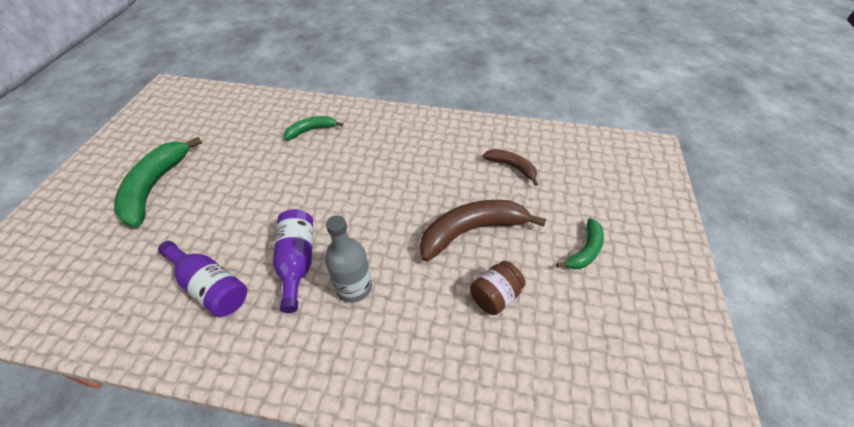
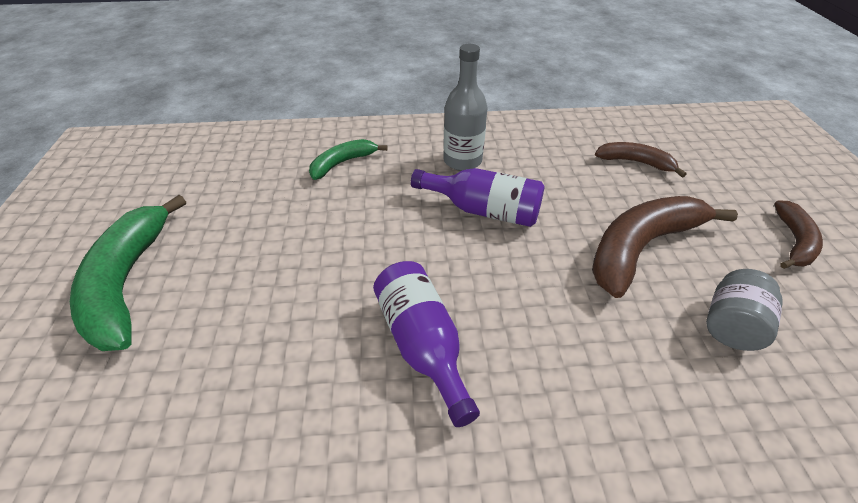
camera: 15 degrees left, 5 degrees down
(210, 286) = (298, 418): purple bottle -> purple bottle (483, 210)
(354, 287) = (530, 361): grey bottle -> grey bottle (462, 161)
(495, 296) = (731, 325): brown jar -> grey jar
(585, 250) = (794, 242): green banana -> brown banana

